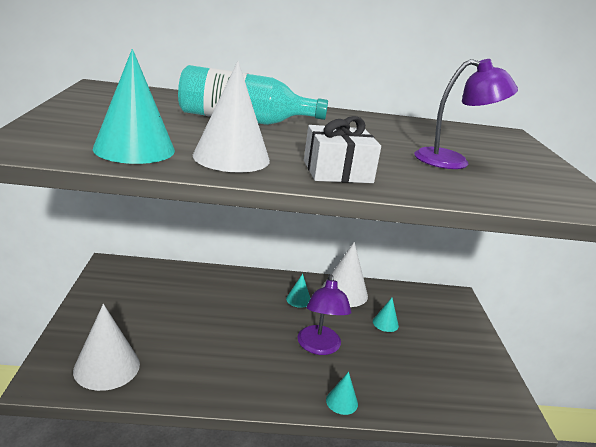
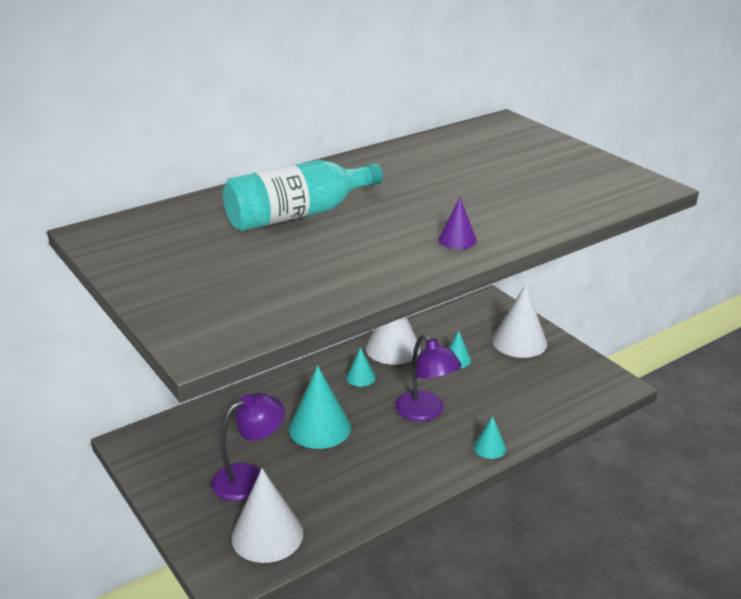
camera: 30 degrees left, 5 degrees up
(134, 149) = (286, 297): turquoise cone -> turquoise cone (319, 428)
(231, 157) = (367, 266): white cone -> white cone (519, 342)
(337, 171) = (457, 240): white gift -> purple cone
(453, 161) = (511, 183): purple lamp -> purple lamp (249, 478)

